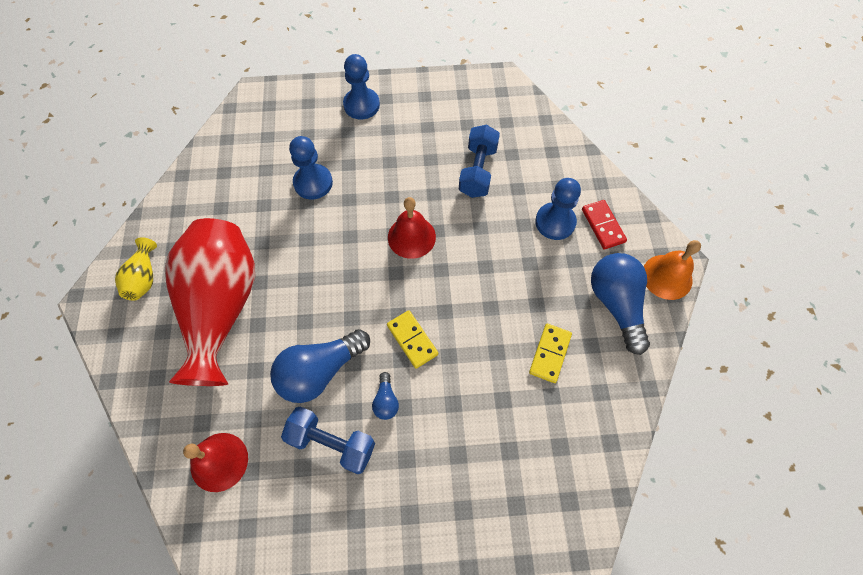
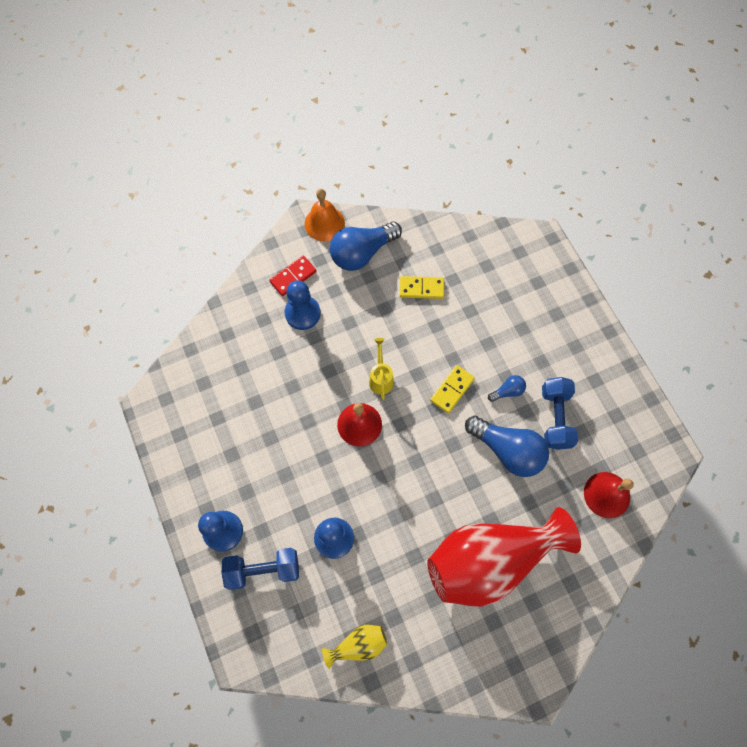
camera: 110 degrees left, 5 degrees up
(144, 278) = (493, 651): yellow vase -> yellow vase (358, 644)
(453, 273) = (381, 378): none -> yellow watering can
(477, 171) = (269, 391): blue dumbbell -> blue dumbbell (263, 570)

